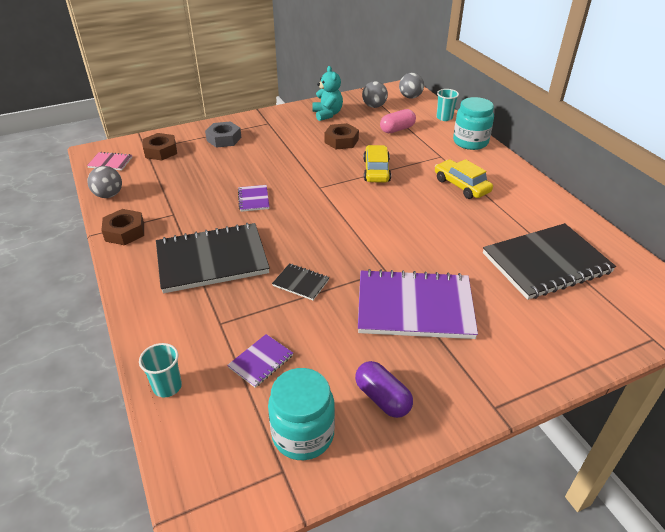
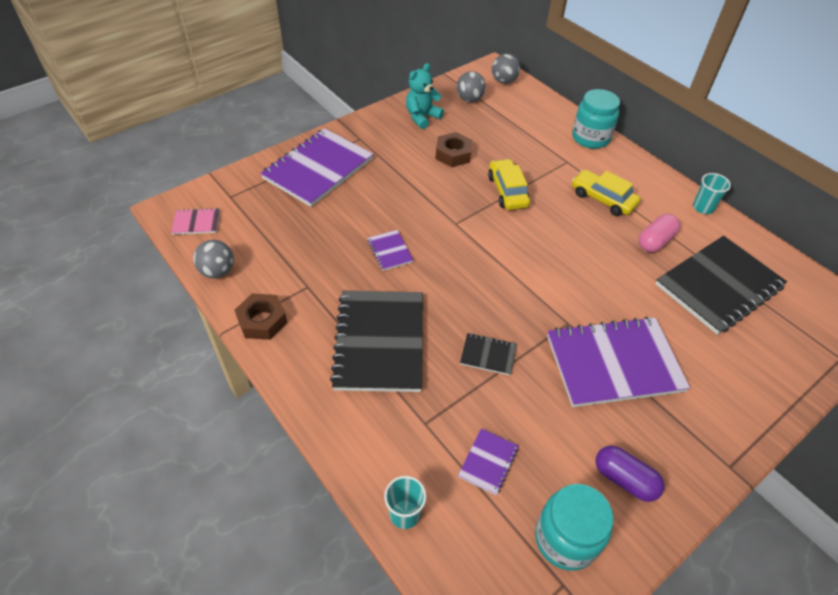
camera: 15 degrees left, 10 degrees up
(161, 151) = (250, 197): brown nut -> none
(212, 260) = (380, 342): black notebook -> black notebook turned 60 degrees counterclockwise
(224, 139) = (318, 169): grey nut -> purple notebook
(327, 114) = (422, 117): turquoise teddy bear -> turquoise teddy bear turned 105 degrees counterclockwise
(397, 129) = (507, 130): pink capsule -> pink capsule (655, 241)
(444, 118) = (551, 107): turquoise cup -> turquoise cup (703, 207)

